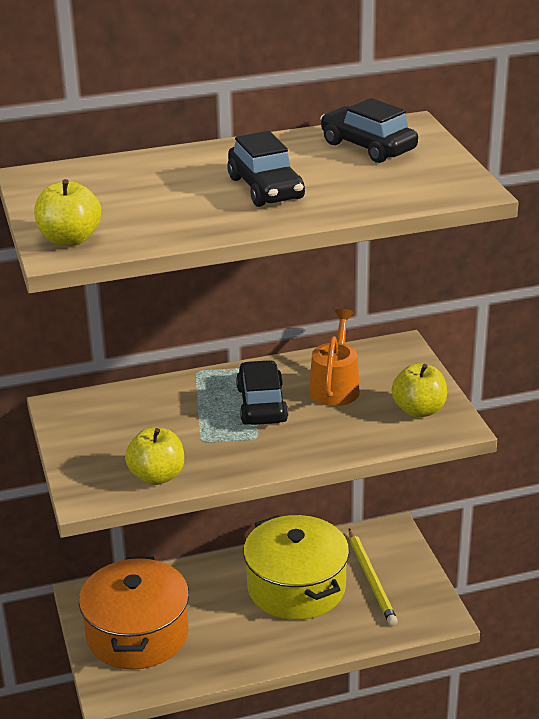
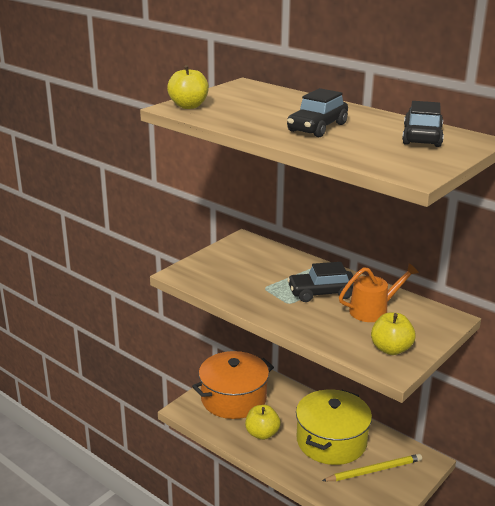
camera: 55 degrees right, 5 degrees down
(157, 476) = (217, 286): yellow apple -> yellow apple (262, 434)
(261, 405) = (321, 293): black car -> black car turned 150 degrees counterclockwise
(371, 579) = (374, 470): yellow pencil -> yellow pencil turned 150 degrees counterclockwise

